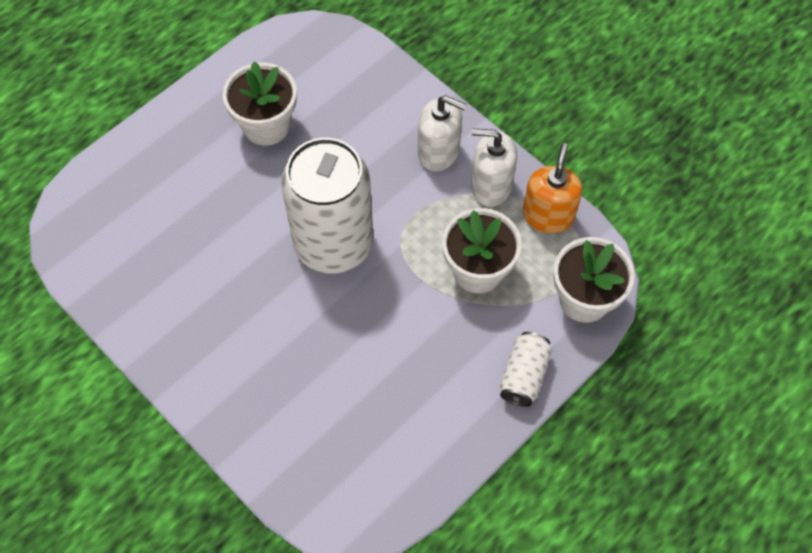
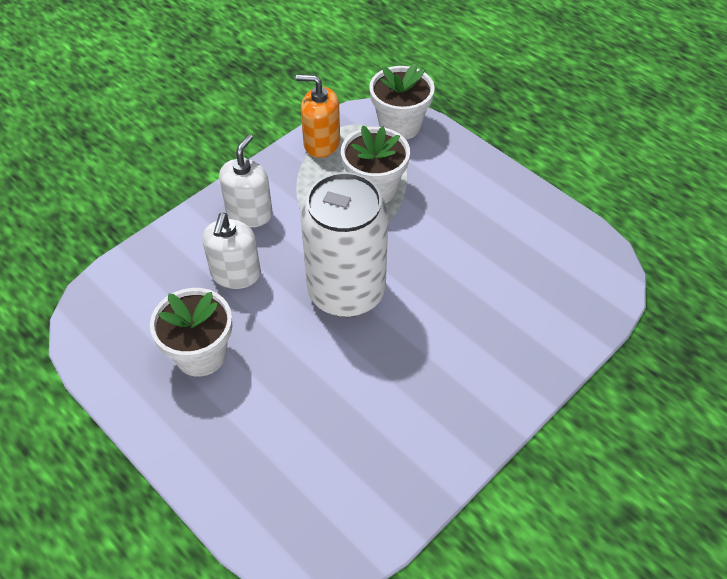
camera: 90 degrees left, 10 degrees down
(491, 186) = (289, 178): white soap dispenser -> white soap dispenser (235, 274)
(524, 375) = (469, 163): white can -> none

